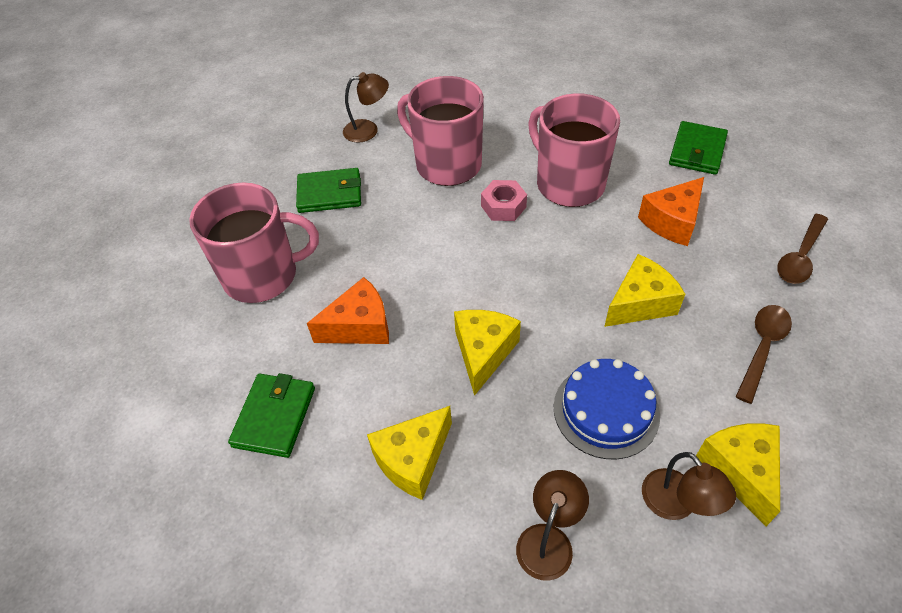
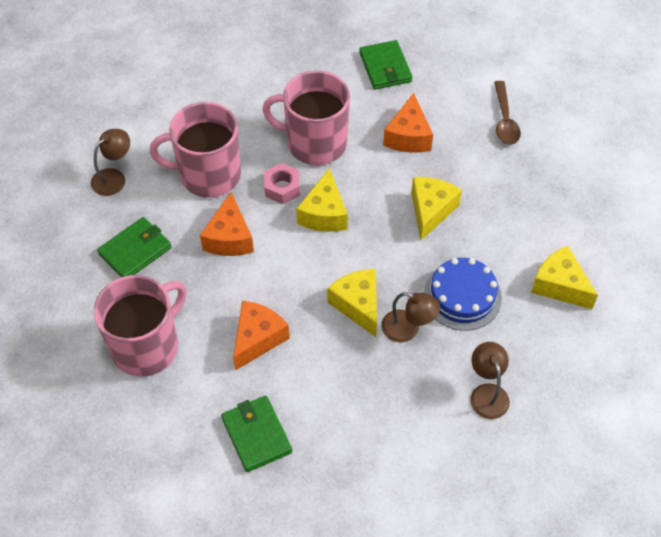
camera: 40 degrees left, 5 degrees up
(413, 459) = (372, 401): yellow cheese -> yellow cheese (324, 214)
(417, 224) = (229, 238): none -> orange cheese
(676, 504) = (540, 327): brown lamp -> brown lamp (408, 329)
(762, 348) = (523, 200): brown spoon -> none

